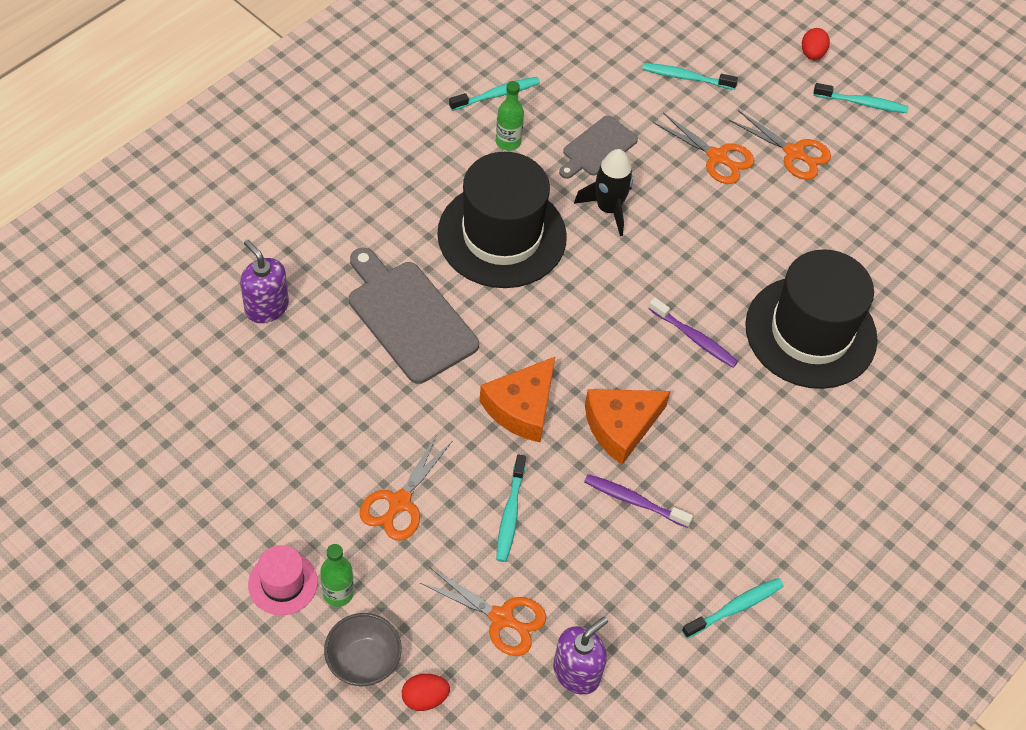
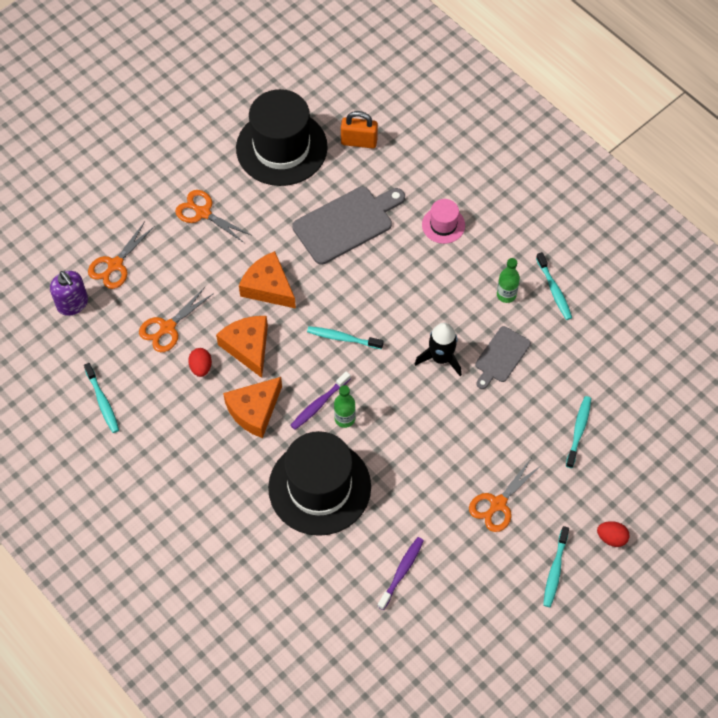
camera: 100 degrees right, 5 degrees up
(266, 307) = (359, 142): purple soap dispenser -> orange padlock
(283, 583) = (155, 150): pink hat -> pink hat (443, 225)
(338, 593) = (144, 179): green bottle -> green bottle (344, 419)
(363, 661) = (98, 191): grey bowl -> none
(424, 698) = (70, 221): red egg -> red egg (201, 367)
(502, 235) = (416, 285): black hat -> black hat (281, 148)
(510, 514) = (187, 274): turquoise toothbrush -> turquoise toothbrush (343, 338)
(597, 148) = (501, 356): grey cutting board -> grey cutting board turned 105 degrees counterclockwise
(634, 501) = (189, 349): purple toothbrush -> purple toothbrush (401, 572)
(716, 412) = (254, 411): none -> orange cheese
(717, 157) = (492, 443): orange scissors -> orange scissors (167, 328)

